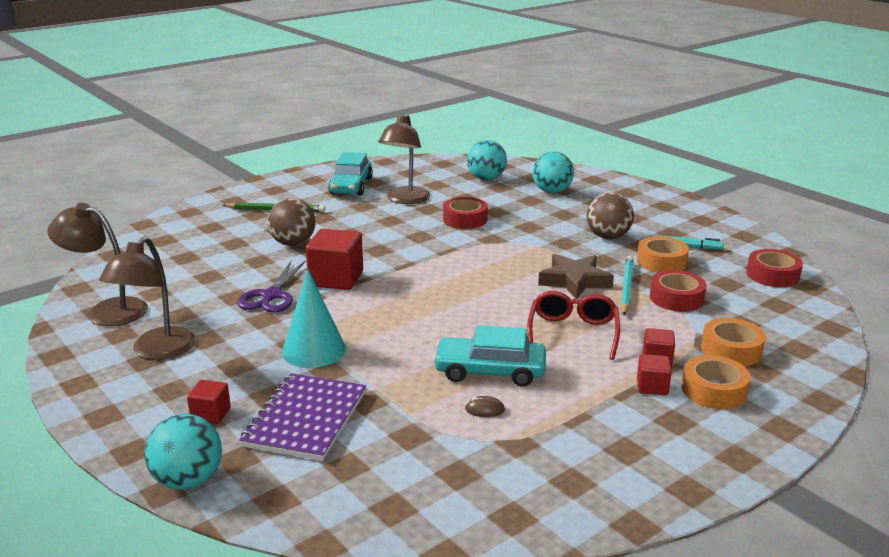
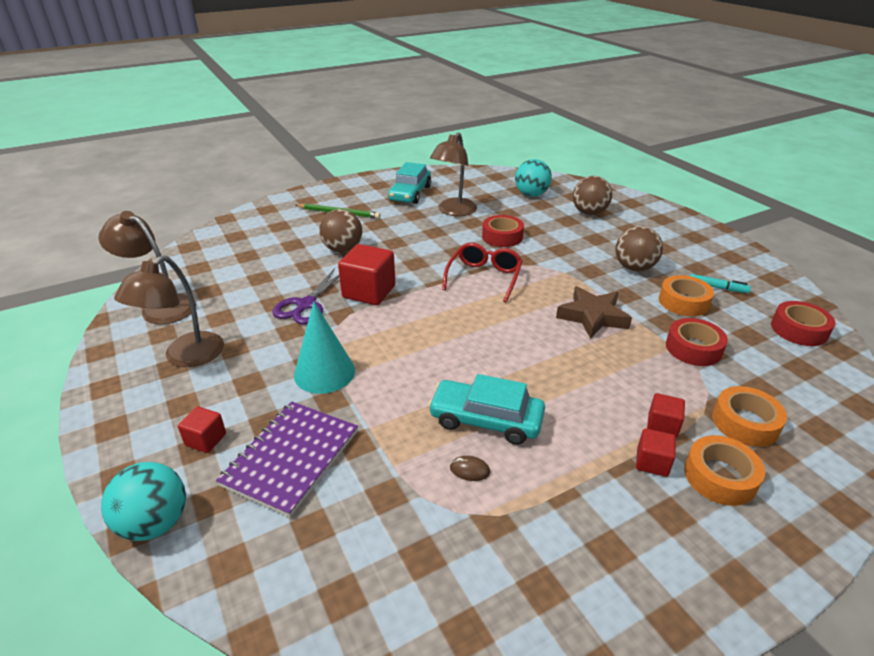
camera: 10 degrees right, 10 degrees up
(552, 191) = (589, 213): turquoise ball -> brown ball
(573, 332) = (579, 380): red glasses -> red glasses (484, 277)
(626, 287) = (643, 329): turquoise pencil -> none

